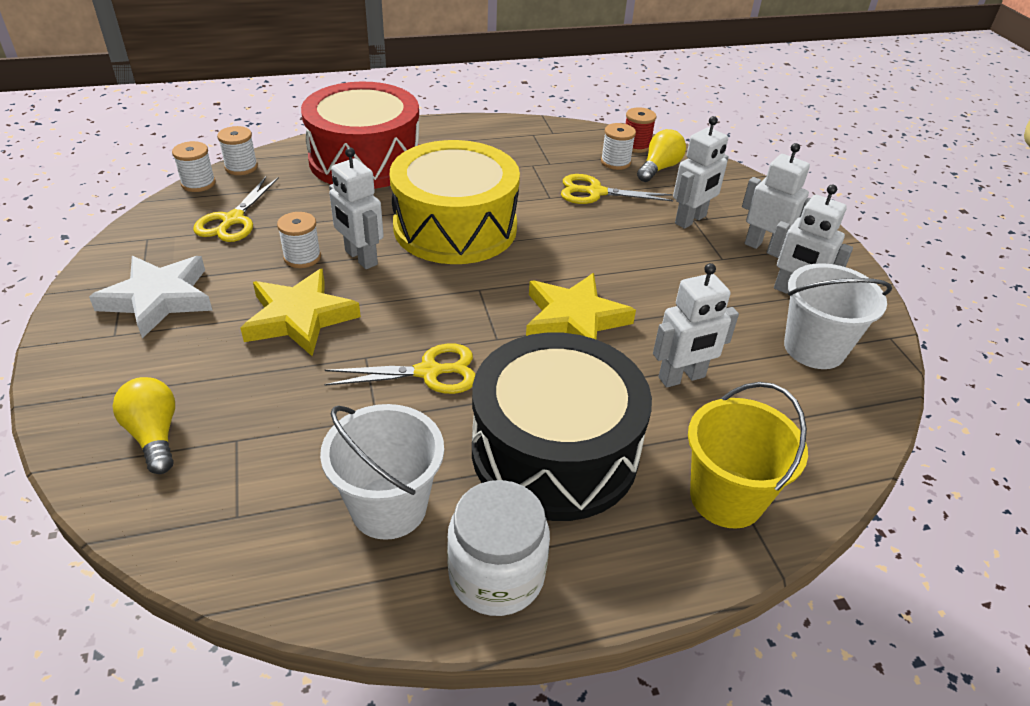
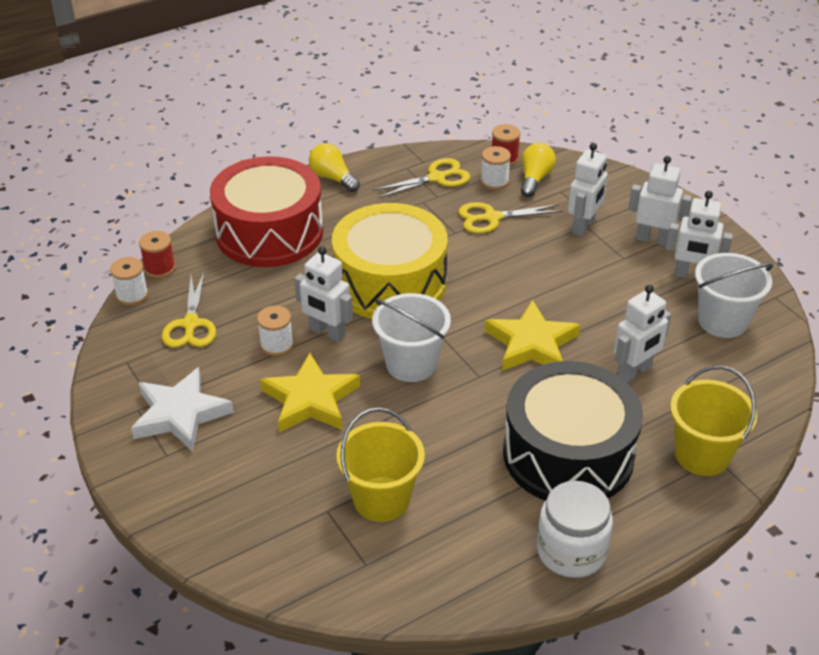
camera: 15 degrees left, 0 degrees up
(154, 435) = (261, 524): yellow light bulb -> yellow light bulb (332, 178)
(241, 167) = (160, 268): white spool -> red spool
(305, 443) = (381, 499): none -> yellow bucket
(389, 507) = (471, 527): white bucket -> white bucket (411, 364)
(429, 372) = (442, 418): yellow scissors -> yellow scissors (437, 178)

